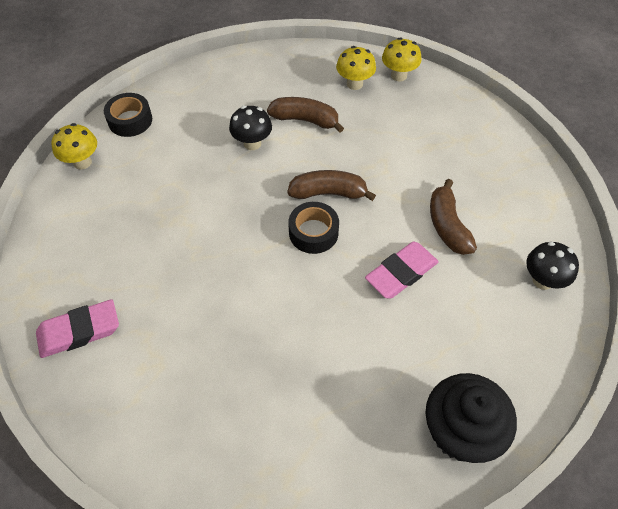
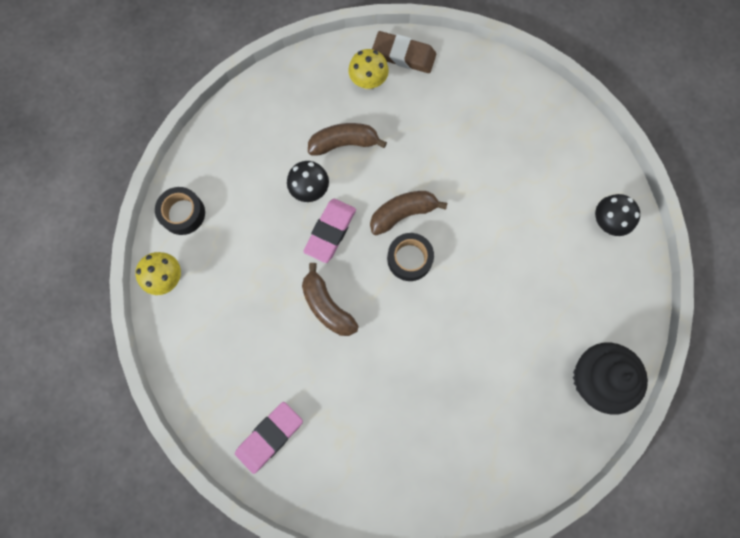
camera: 25 degrees left, 20 degrees up
(398, 75) = (404, 55): yellow mushroom -> brown eraser
(401, 273) = (497, 265): pink eraser -> pink eraser (330, 231)
(447, 226) = (514, 203): brown banana -> brown banana (327, 306)

